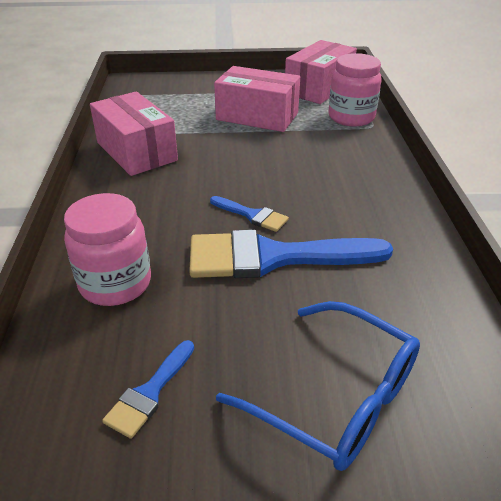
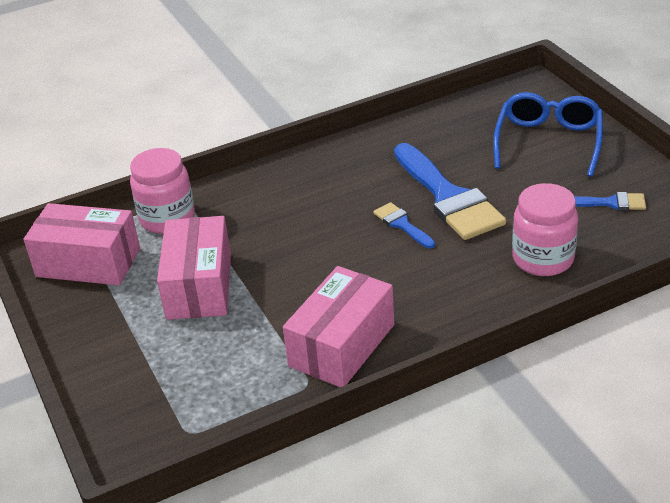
camera: 110 degrees left, 0 degrees up
(252, 215) = (402, 224): blue brush -> blue brush turned 45 degrees counterclockwise

